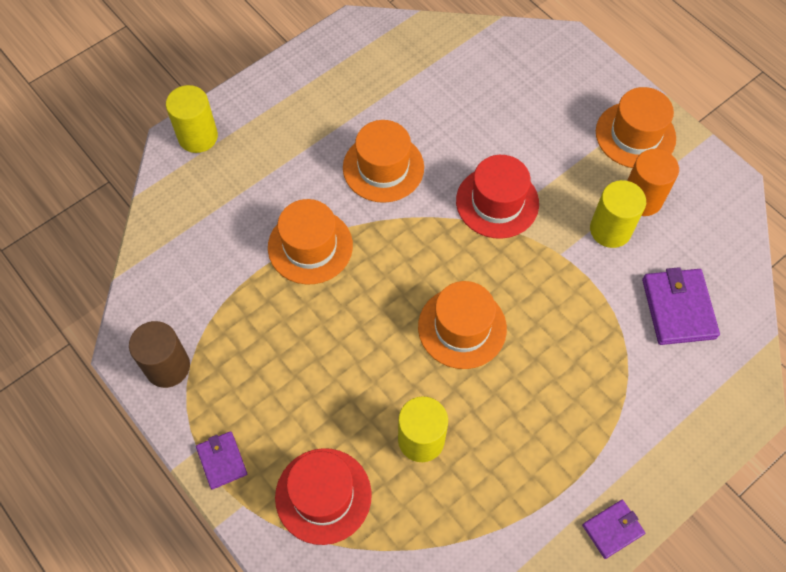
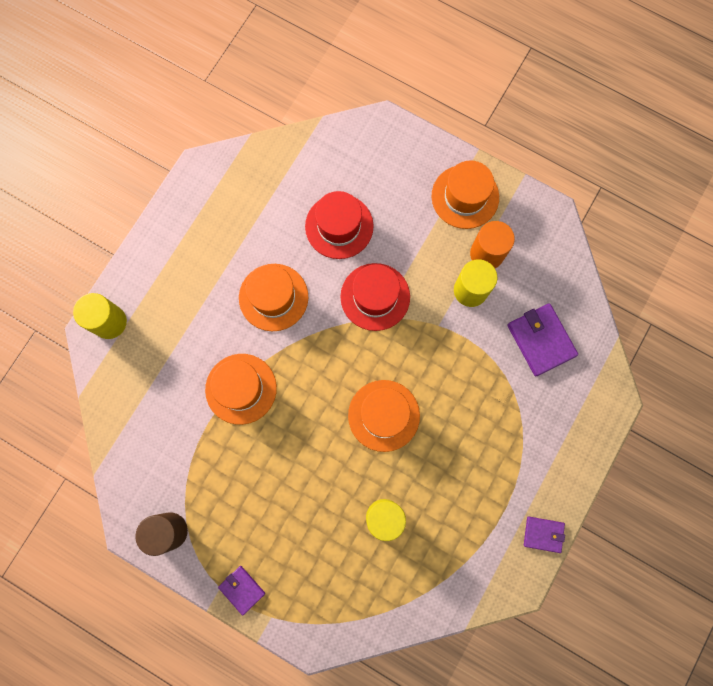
camera: 20 degrees left, 15 degrees up
(323, 495) = (327, 587): red hat -> red hat (339, 226)
(612, 529) = (543, 534): purple wallet -> purple wallet turned 60 degrees clockwise

